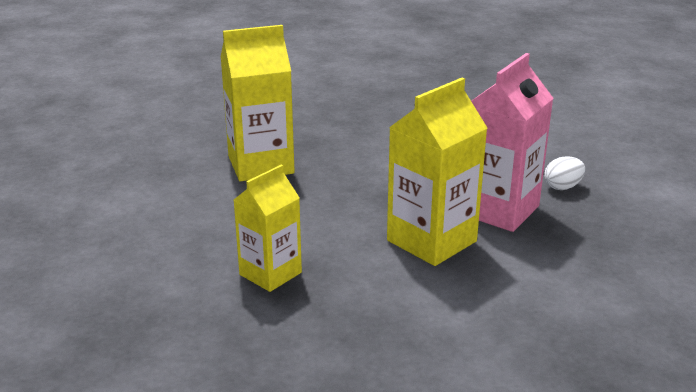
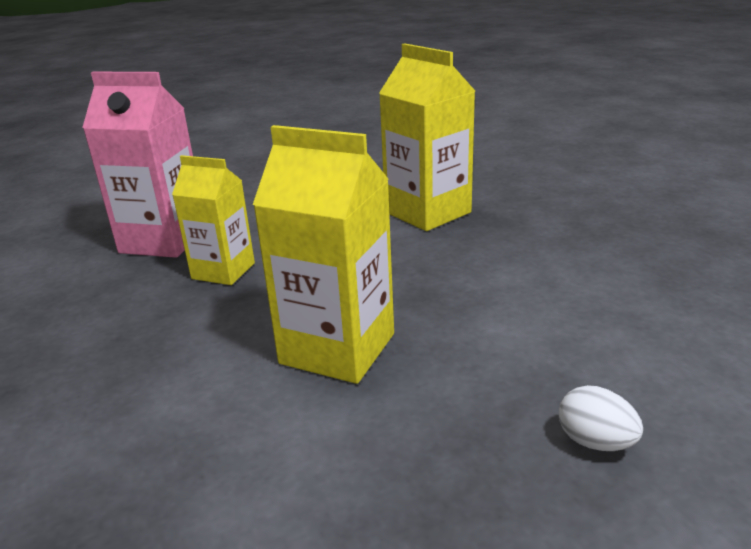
camera: 70 degrees right, 0 degrees up
(498, 210) = (459, 387): pink carton -> pink carton (164, 240)

